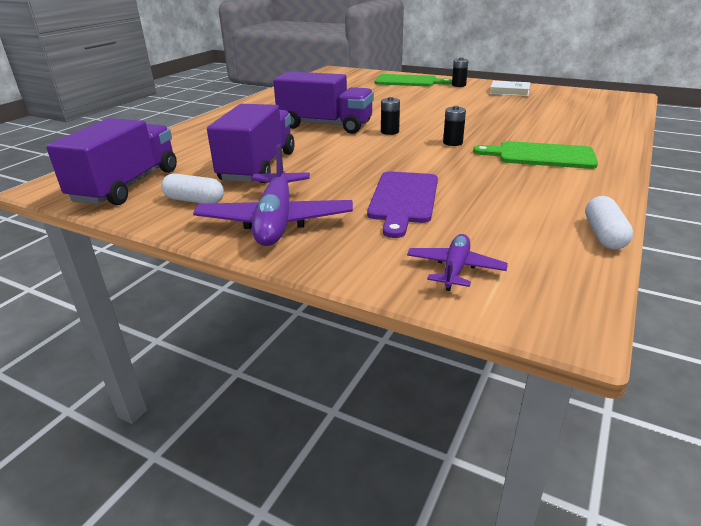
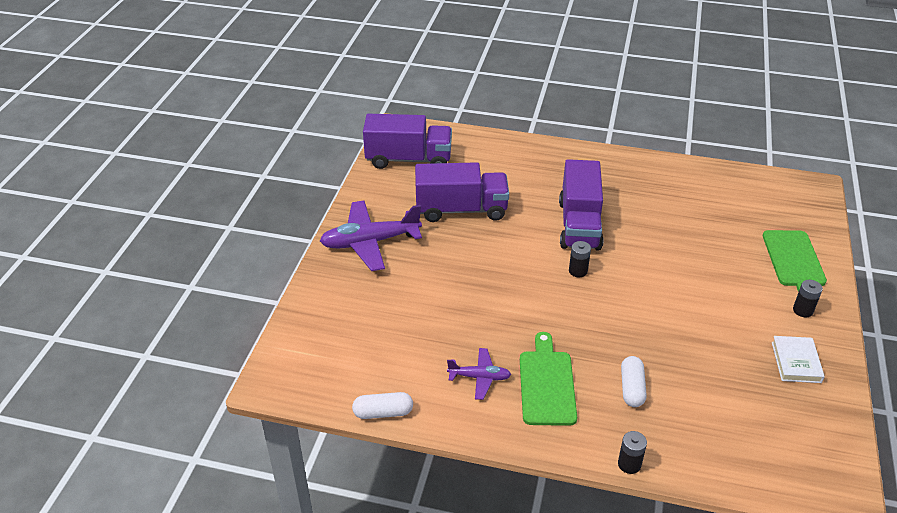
camera: 75 degrees right, 10 degrees up
(194, 200) = (392, 197): white capsule -> white capsule (632, 388)
(403, 199) = (419, 299): purple cutting board -> none
(452, 143) = (562, 318): black battery -> black battery (629, 464)
(455, 269) = (322, 333): purple plane -> purple plane (479, 377)

